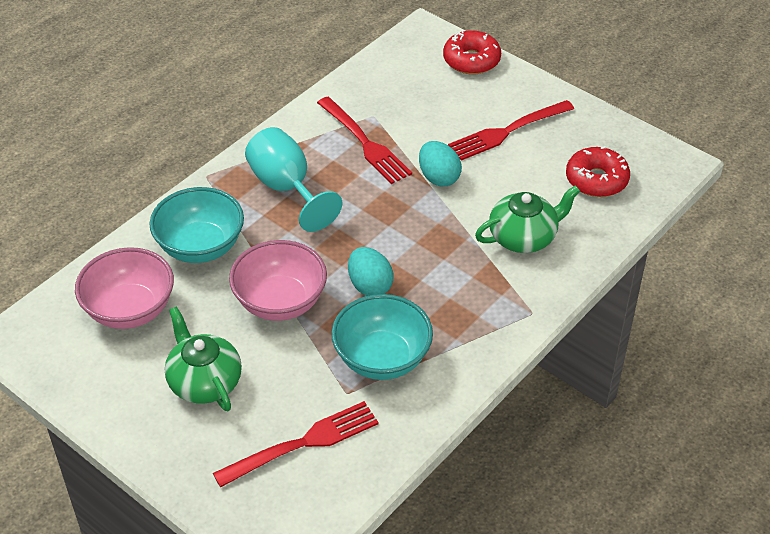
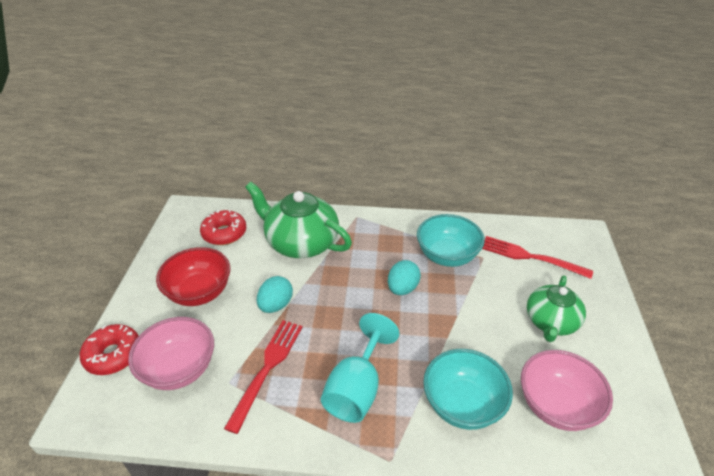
camera: 125 degrees left, 5 degrees down
(280, 302) = (459, 323): pink bowl -> pink bowl (179, 369)
(507, 131) = (199, 292): red fork -> red bowl
(524, 237) = (301, 242): green teapot -> green teapot, size x1.54

